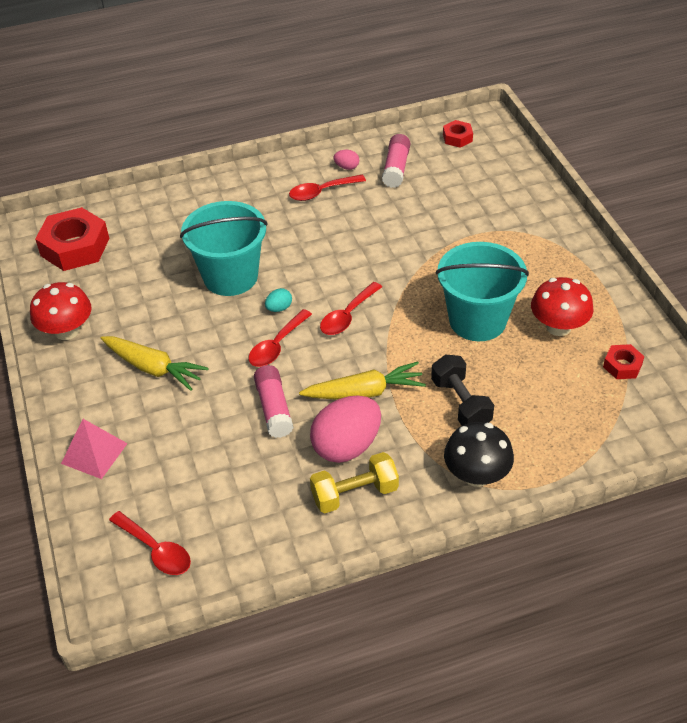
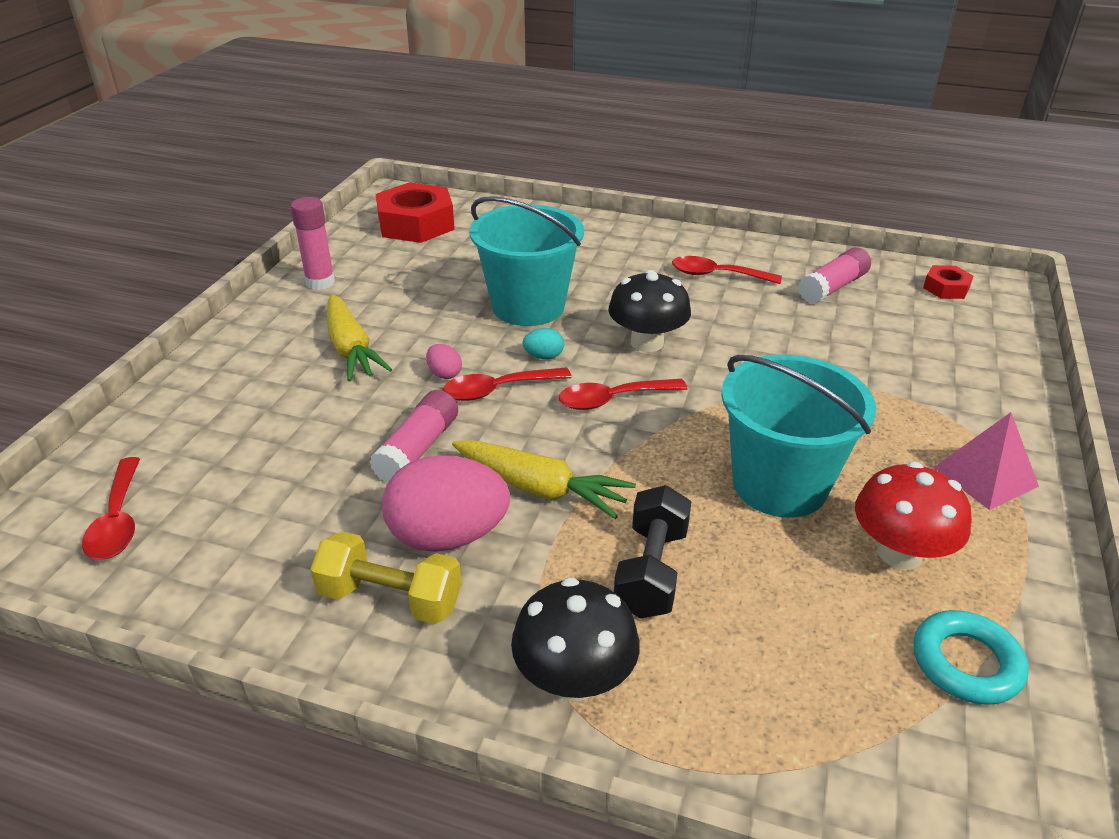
camera: 35 degrees right, 10 degrees down
(67, 331) = (320, 282): red mushroom -> pink glue stick
(94, 453) = (198, 394): pink pyramid -> pink pyramid (985, 476)
(328, 266) = (647, 342): none -> black mushroom
(347, 167) = (772, 265): pink egg -> pink egg (444, 374)
(622, 366) = (966, 663): red nut -> turquoise ring

